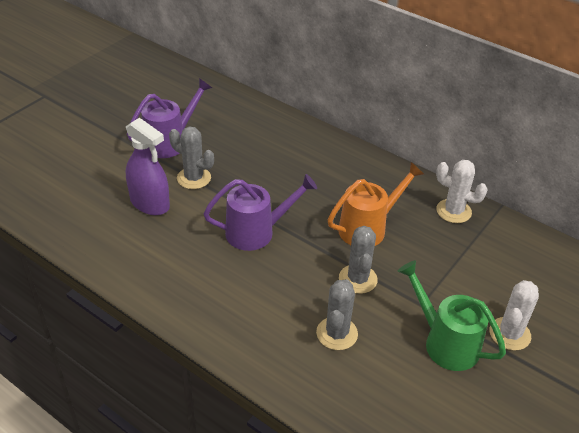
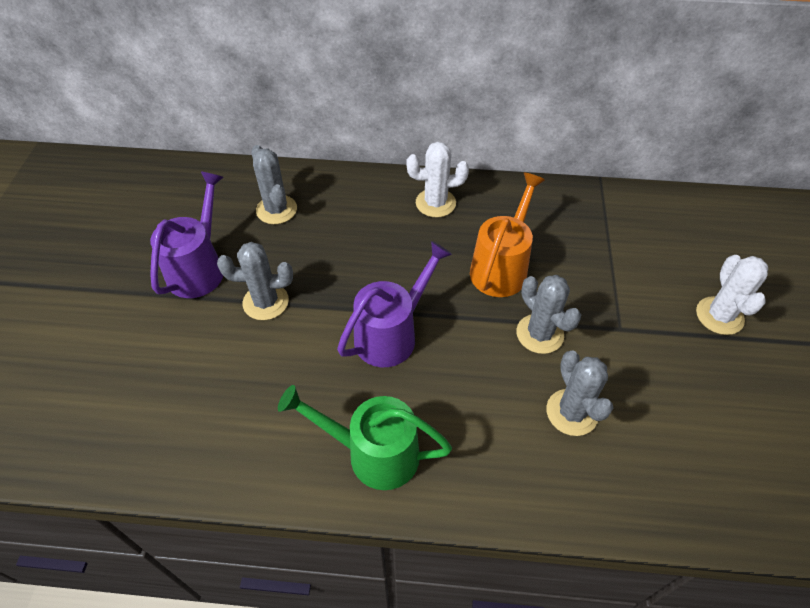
camera: 30 degrees left, 10 degrees up
(150, 203) = (237, 363): purple spray bottle -> none
(244, 129) = (276, 210): none -> grey cactus
(444, 342) = (674, 360): green watering can -> green watering can (372, 453)
(453, 211) = (564, 206): white cactus -> white cactus (435, 203)

